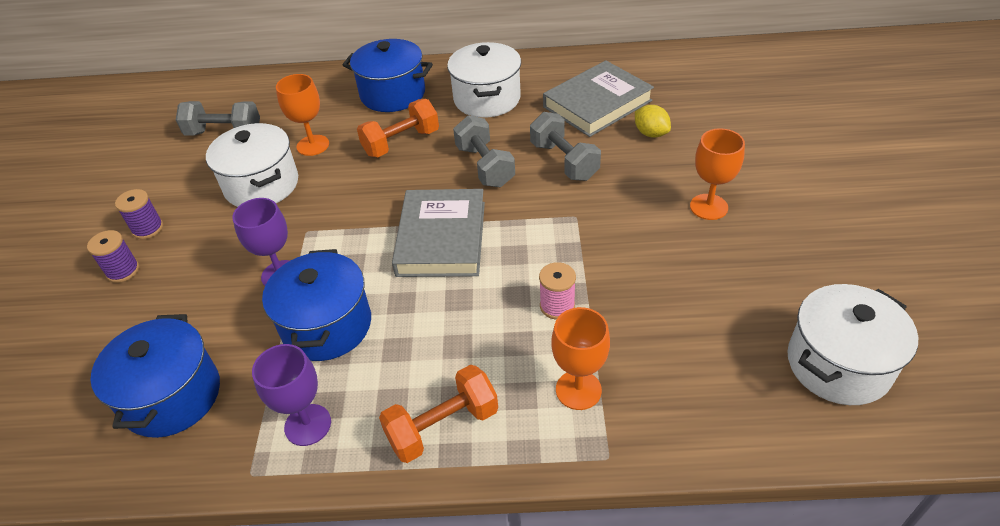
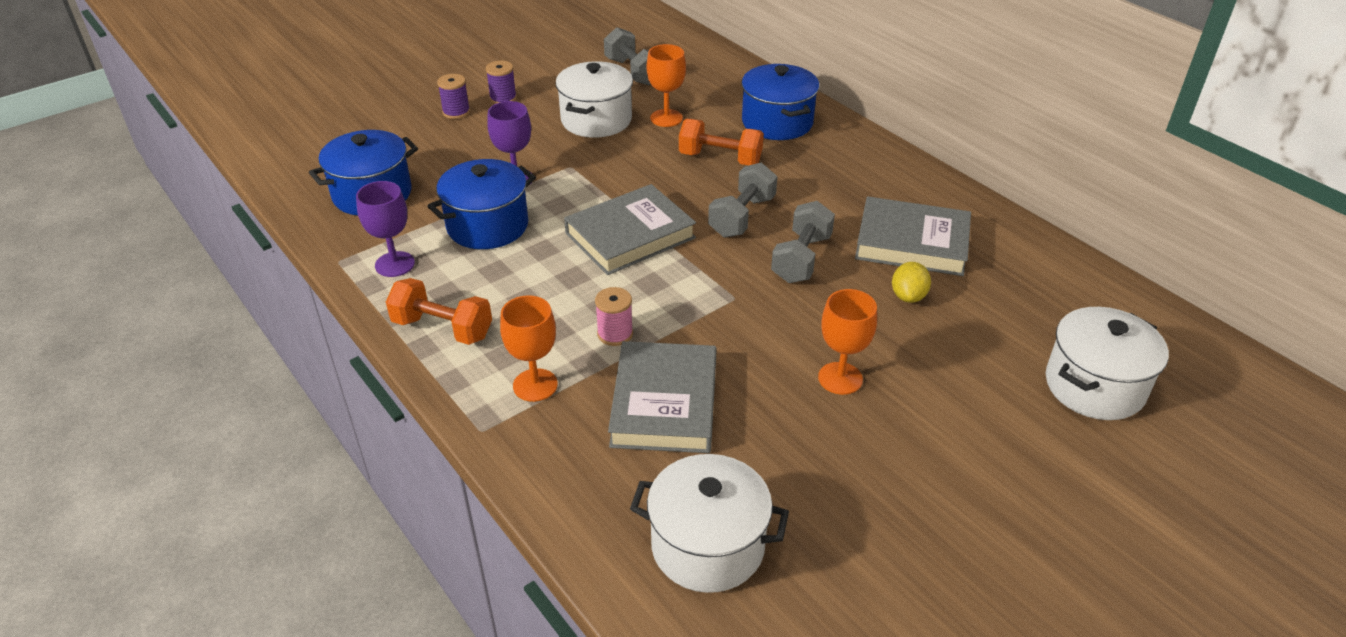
camera: 50 degrees right, 5 degrees down
(487, 99) = (835, 175): white pot -> white pot (1094, 386)
(664, 314) = (665, 403): none -> grey book

